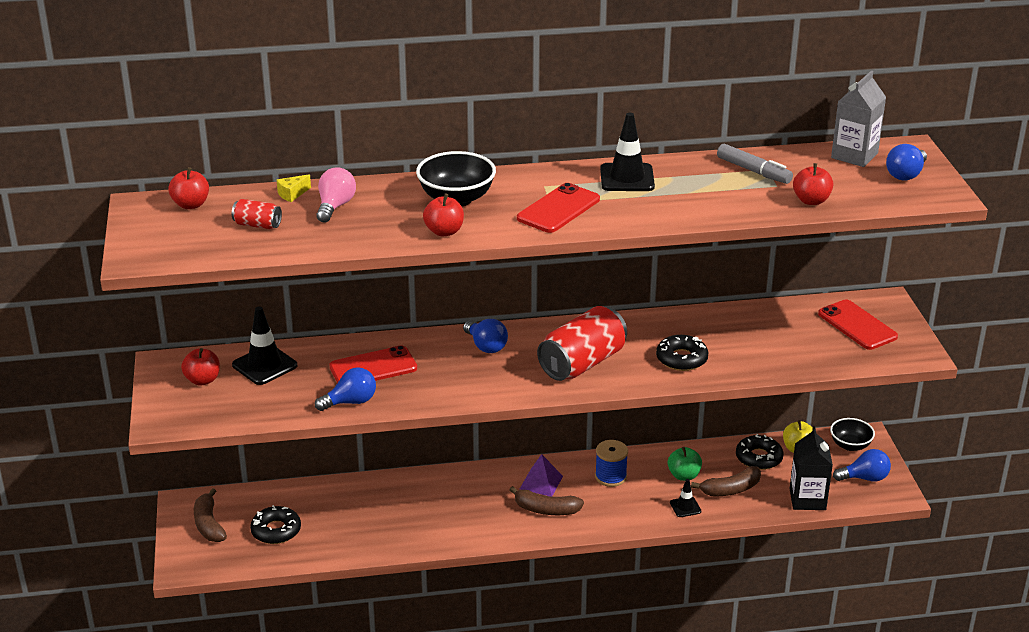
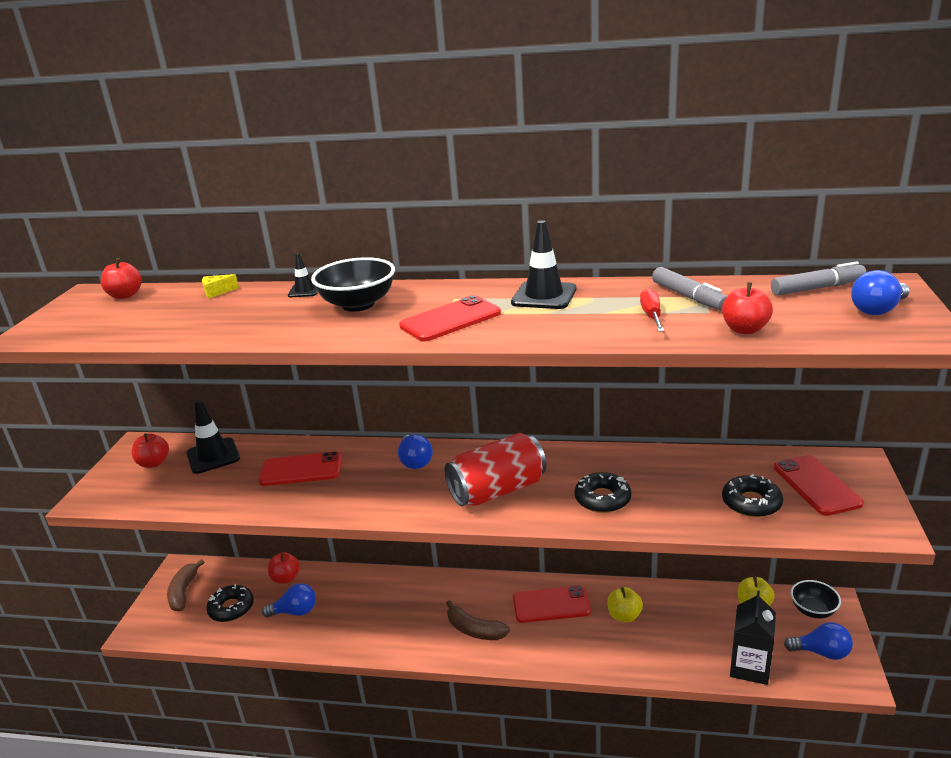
camera: 20 degrees right, 5 degrees down
(257, 225) = (158, 315): red can -> none
(335, 206) = (242, 304): pink light bulb -> none
(350, 402) = (257, 501): blue light bulb -> blue light bulb (295, 612)
(444, 231) = (318, 332): red apple -> red apple (286, 578)
(541, 482) = (483, 599): purple pyramid -> none
(610, 476) = (551, 605): blue spool -> red phone
(684, 475) = (624, 616): green apple -> yellow apple
(685, 507) = (613, 652): black traffic cone -> black traffic cone (304, 291)
(730, 489) = (668, 640): brown banana -> none
(731, 192) = (651, 315): none -> red screwdriver
(758, 458) = (708, 609): black donut -> black donut (751, 503)
(854, 155) = (817, 288): grey carton -> grey marker

